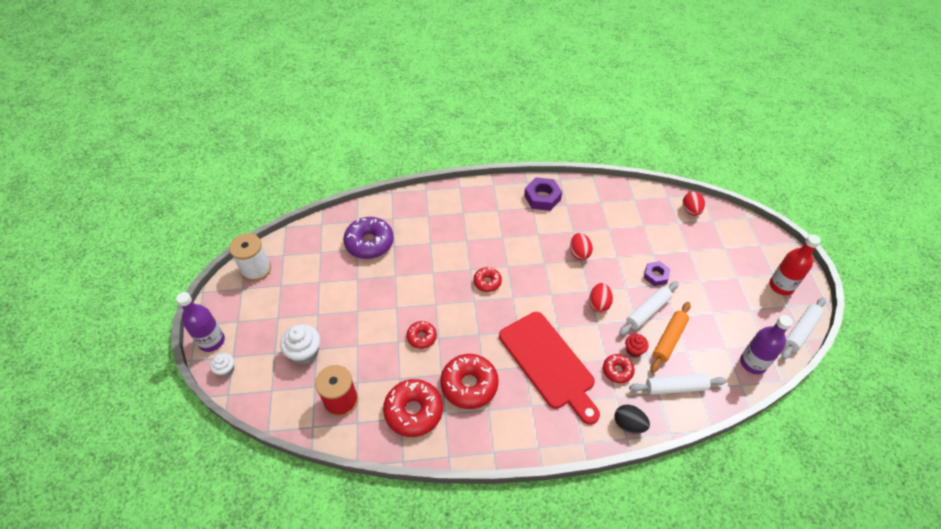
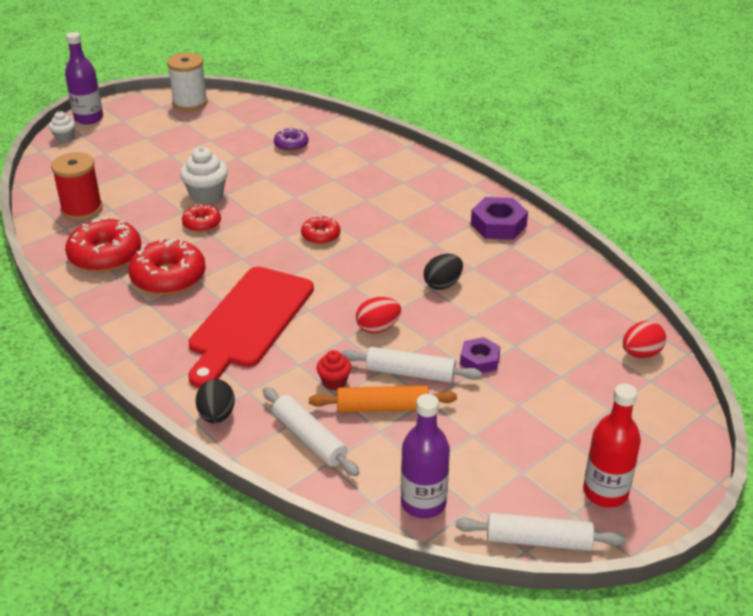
camera: 55 degrees right, 15 degrees down
(305, 353) = (119, 167): white cupcake -> white cupcake (206, 195)
(369, 243) = (291, 145): purple donut -> purple donut, size x0.55
(579, 253) = (442, 284): red egg -> black egg
(617, 371) = (289, 379): red donut -> none

